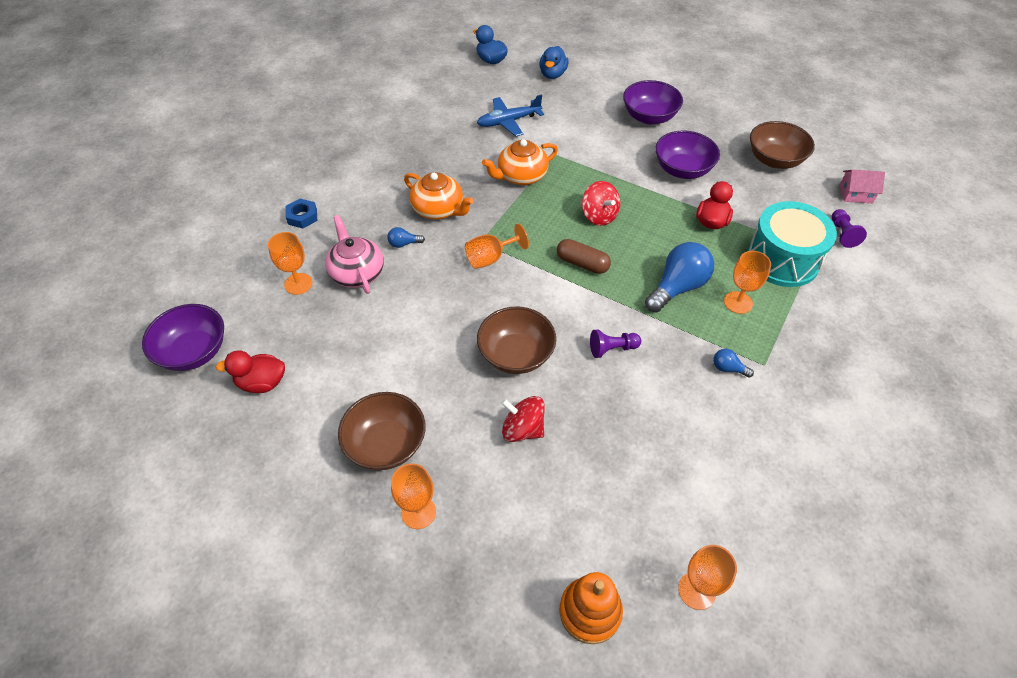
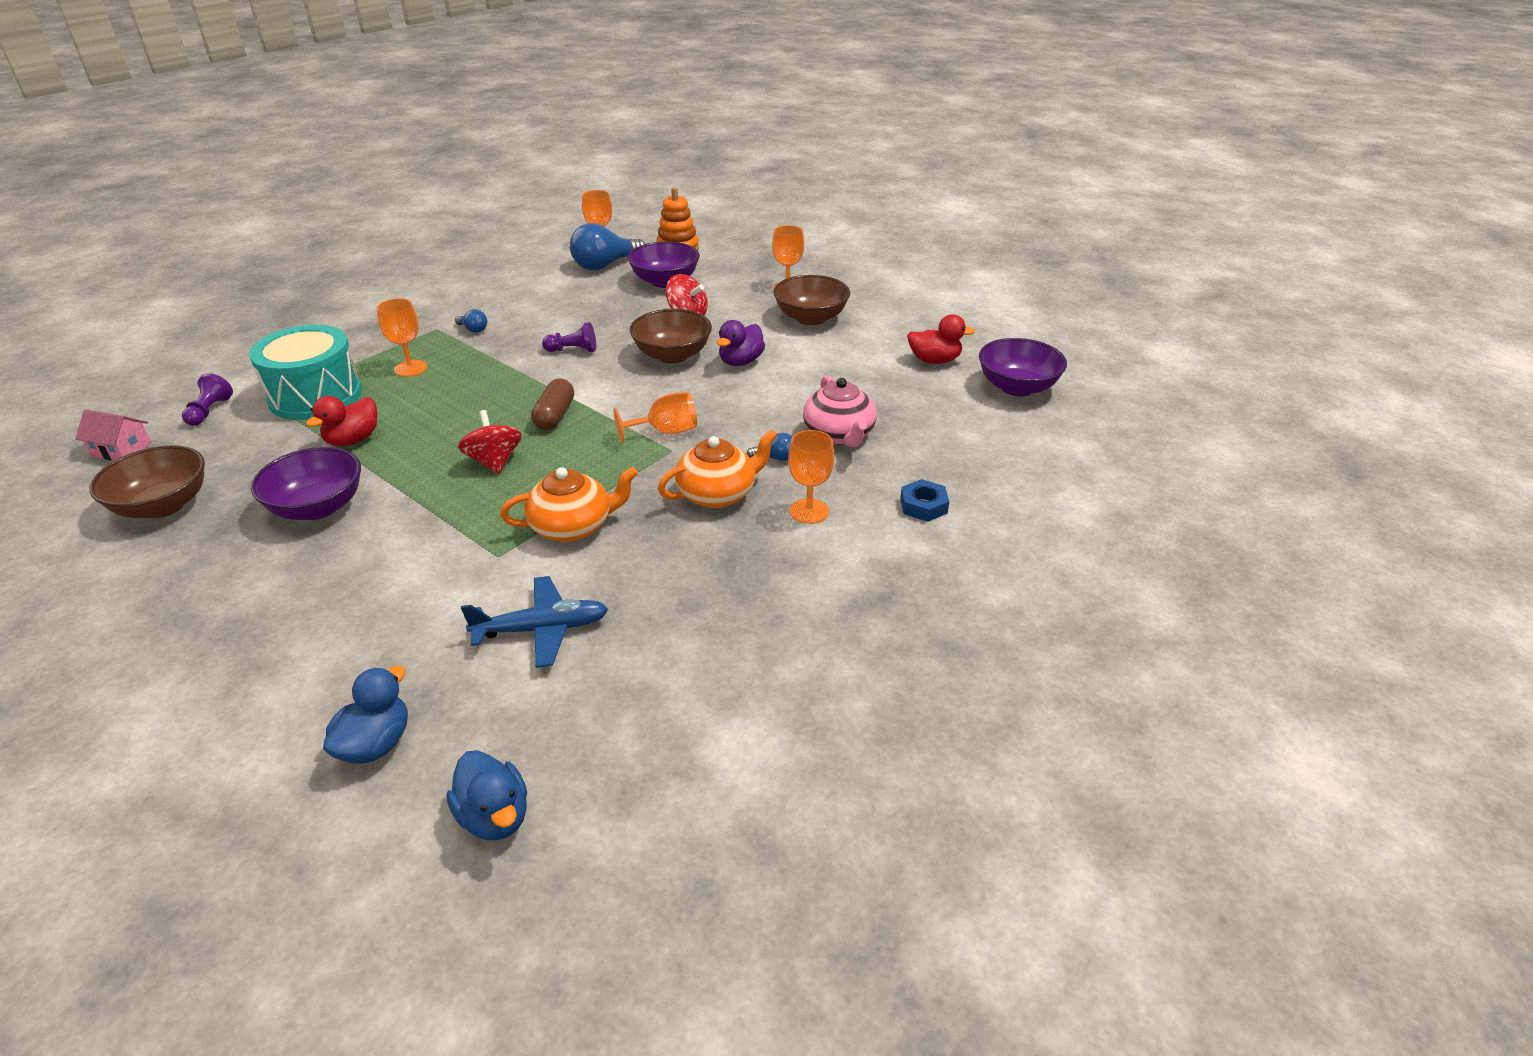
camera: 170 degrees left, 15 degrees down
(298, 284) = (913, 431): orange goblet -> orange goblet (809, 511)
(438, 209) = (718, 494): orange teapot -> orange teapot turned 105 degrees clockwise
(449, 354) = (741, 362): none -> purple duck
(582, 263) = (555, 416): brown capsule -> brown capsule turned 60 degrees clockwise
(649, 117) = (274, 605): purple bowl -> purple bowl (665, 281)
(677, 287) = (462, 385): blue light bulb -> blue light bulb (605, 265)

